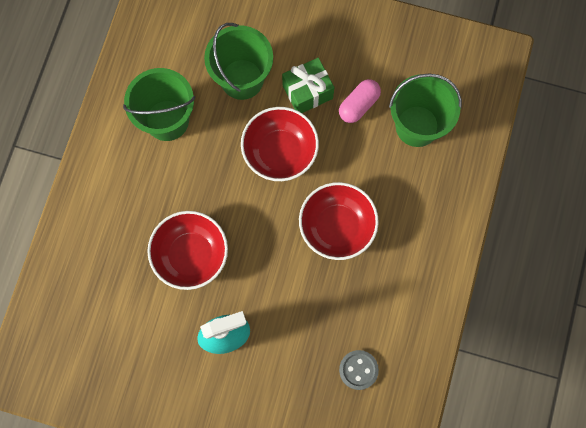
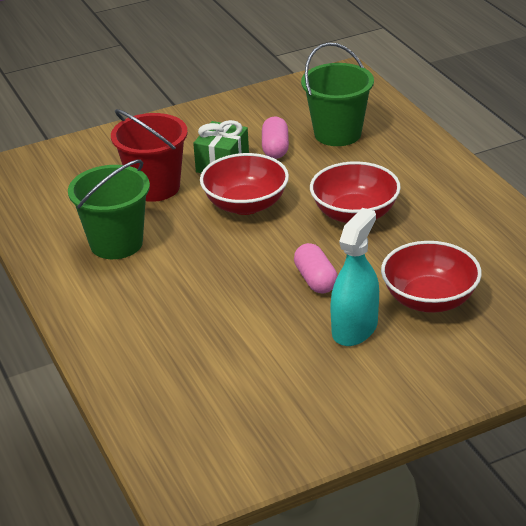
camera: 40 degrees left, 40 degrees down
(191, 255) = (250, 303): red bowl -> red bowl (429, 299)
(242, 79) = (155, 187): green bucket -> red bucket
(248, 270) = (315, 280): none -> pink capsule
(358, 370) = (496, 275): grey button -> none

